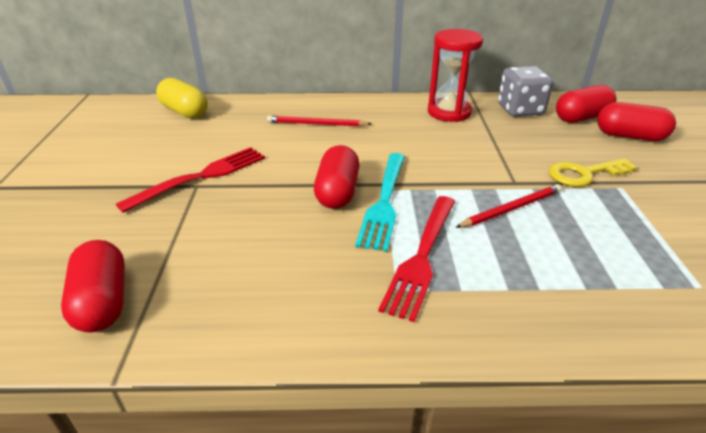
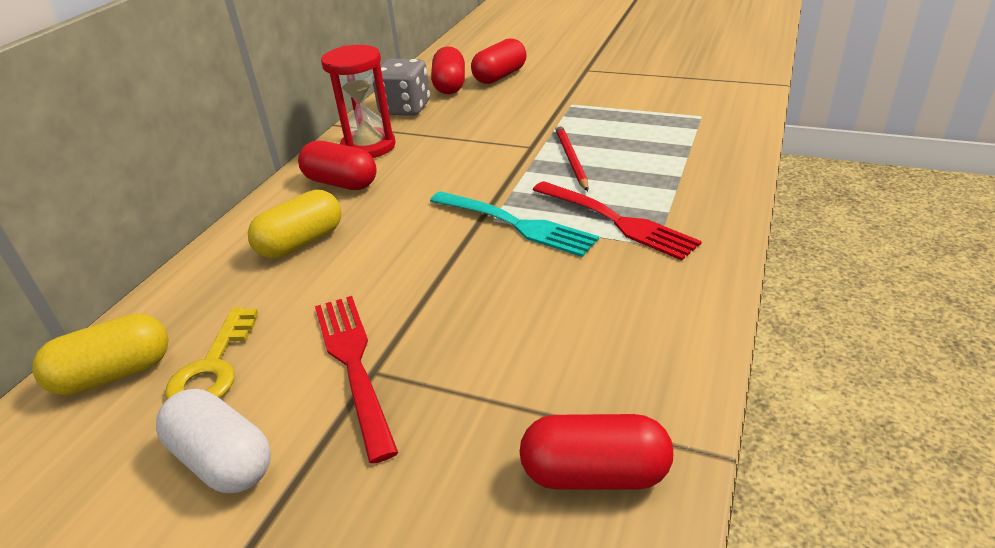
camera: 65 degrees left, 0 degrees up
(123, 160) = (223, 460): none -> white capsule
(316, 124) = (301, 242): red pencil -> yellow capsule
(337, 192) = (476, 252): red capsule -> red capsule (341, 183)
(584, 174) = (541, 112): yellow key -> yellow key (213, 367)

